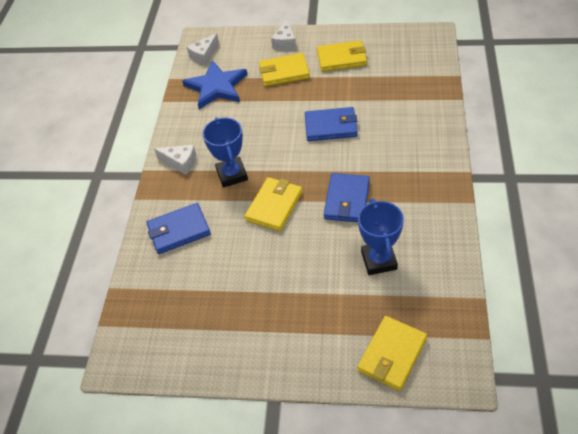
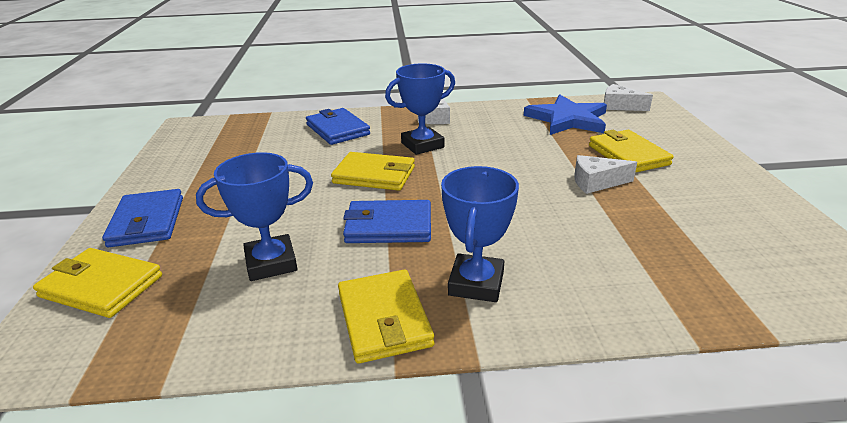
camera: 75 degrees right, 20 degrees down
(285, 42) = (694, 149): white cheese -> white cheese (596, 182)
(331, 126) = (535, 200): blue wallet -> blue wallet (147, 222)
(341, 58) = (699, 195): yellow wallet -> yellow wallet (384, 319)
(411, 165) = (476, 283): none -> blue trophy

